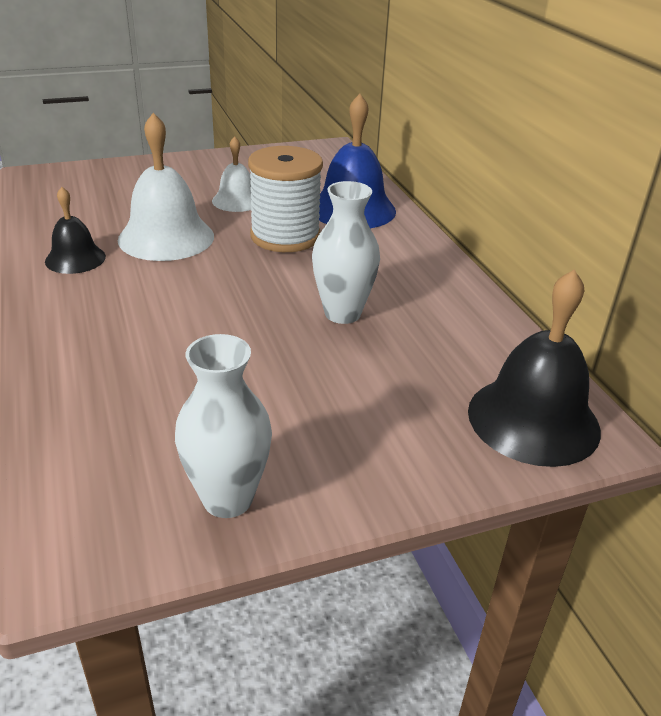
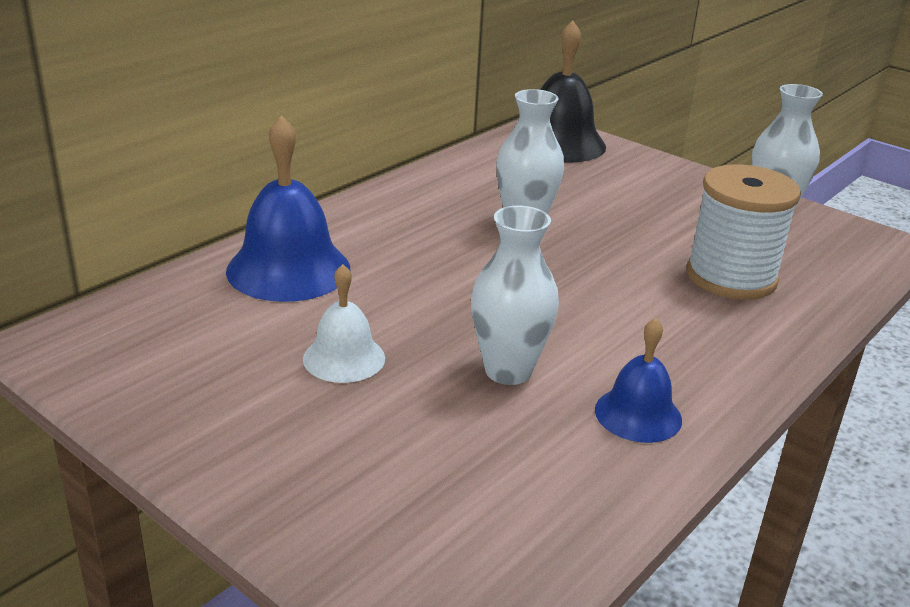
camera: 120 degrees left, 5 degrees down
(75, 259) = (638, 414): black bell -> blue bell
(166, 237) = (508, 371): white bell -> white vase
(285, 236) = (410, 292): white spool -> white spool (731, 277)

